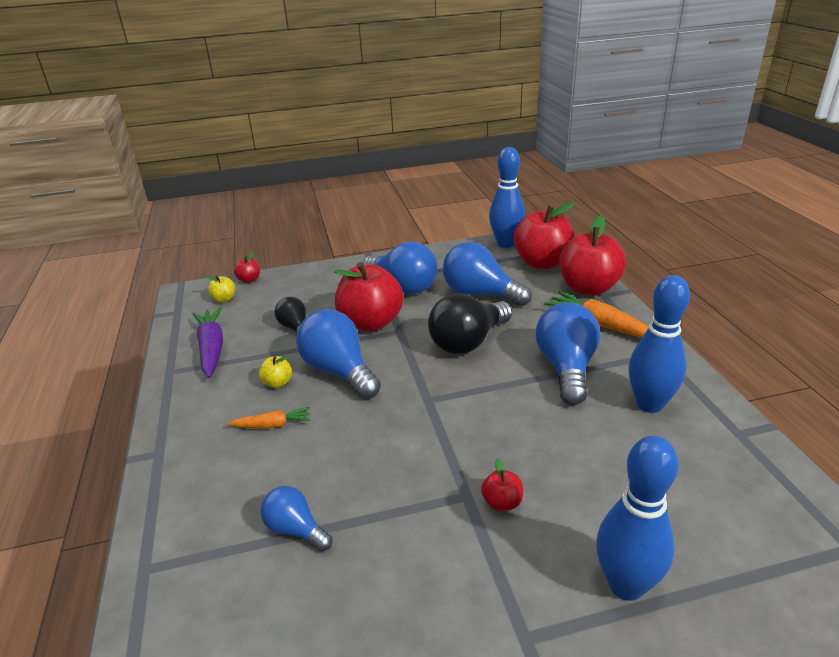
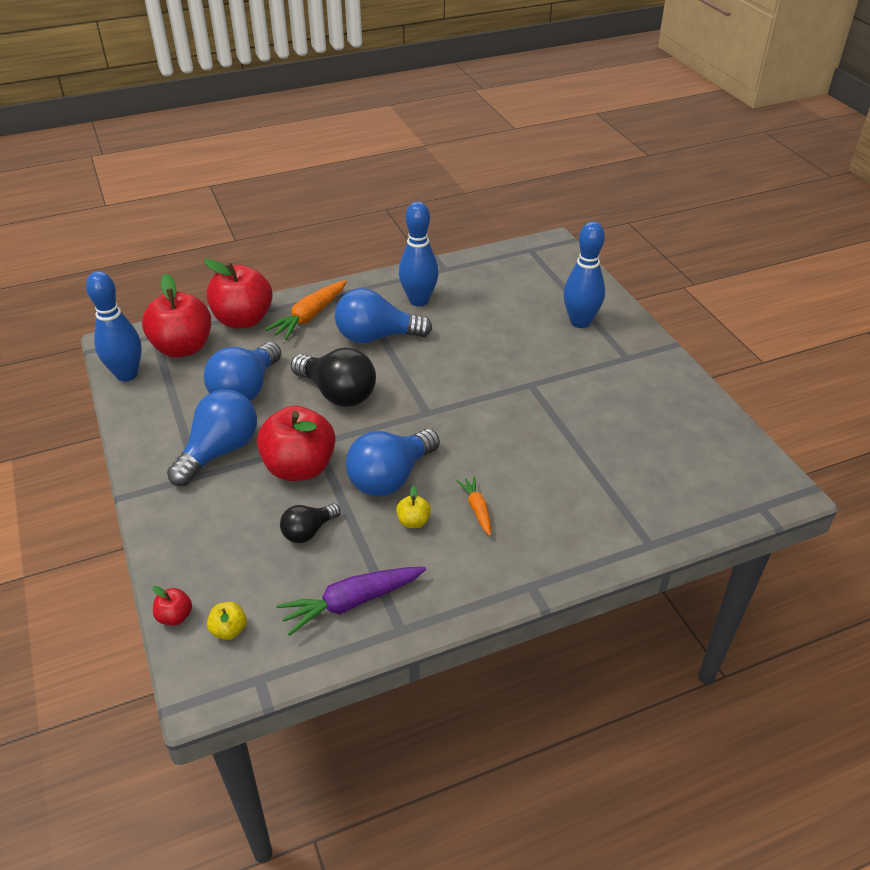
camera: 100 degrees left, 10 degrees up
(296, 529) = (587, 466): blue light bulb -> none
(502, 502) = (532, 368): red apple -> none

